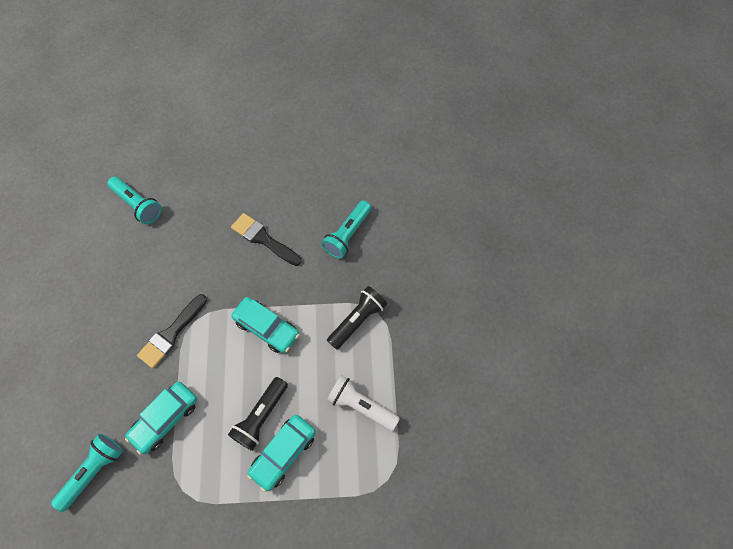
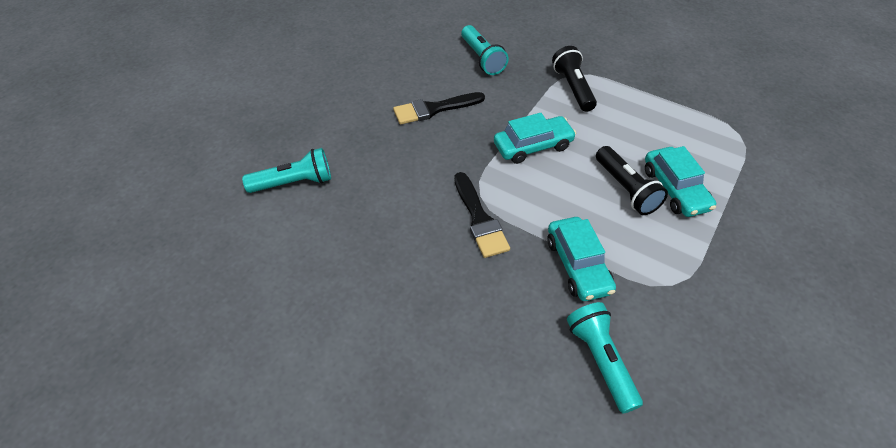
camera: 55 degrees left, 15 degrees down
(361, 406) = (658, 120): white flashlight -> none

